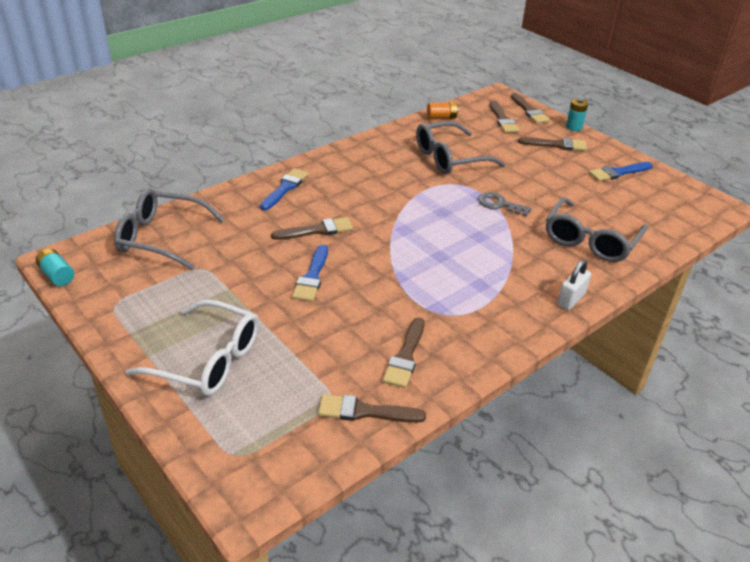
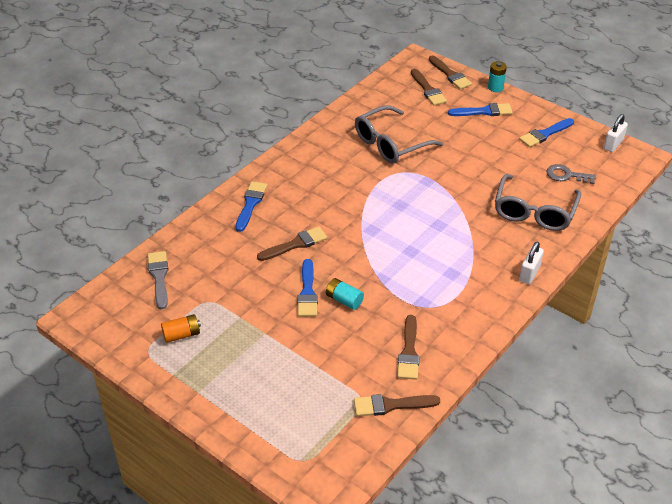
camera: 10 degrees left, 5 degrees up
(57, 275) = (83, 332): turquoise battery -> turquoise battery (344, 300)
(161, 237) = (159, 277): grey glasses -> grey brush
(208, 360) = (249, 386): white glasses -> none
(441, 118) = (370, 97): orange battery -> orange battery (182, 335)
(499, 204) = (448, 188): grey key -> grey key (566, 175)
(556, 145) = (484, 111): brown brush -> blue brush
(693, 192) = (613, 144): none -> white padlock

